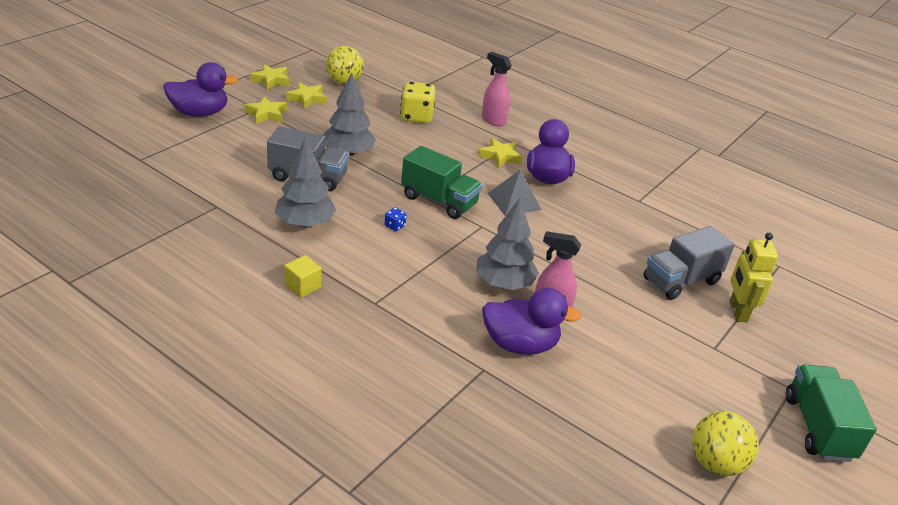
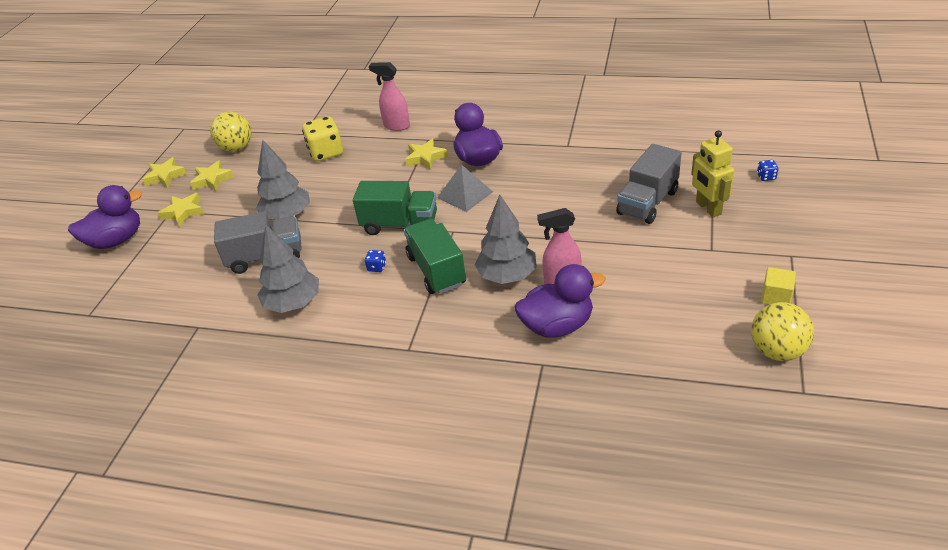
camera: 15 degrees left, 5 degrees up
(303, 286) = (332, 366): yellow cube -> yellow cube (776, 297)
(817, 310) = (766, 177): none -> blue dice
(817, 428) = (830, 279): green truck -> green truck (436, 270)

